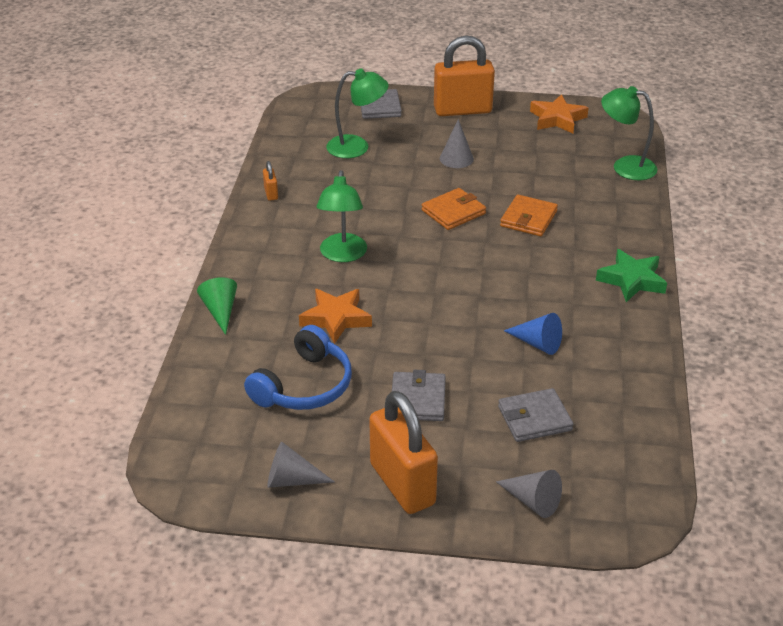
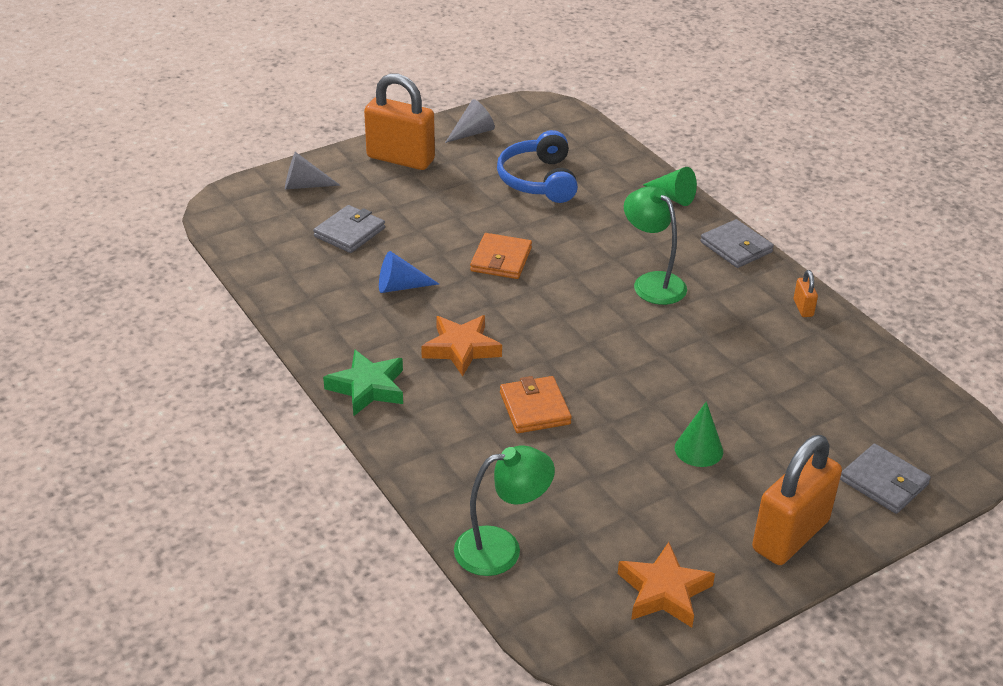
camera: 140 degrees right, 0 degrees up
(271, 193) = (803, 308): orange padlock -> orange padlock turned 45 degrees clockwise
(336, 318) = (581, 231): orange star -> orange star (461, 349)
(357, 147) = (816, 406): green lamp -> none
(418, 400) = (448, 207): grey wallet -> grey wallet (736, 247)
(453, 212) = (615, 377): orange wallet -> orange wallet (501, 259)
(456, 158) = (698, 449): grey cone -> green cone

